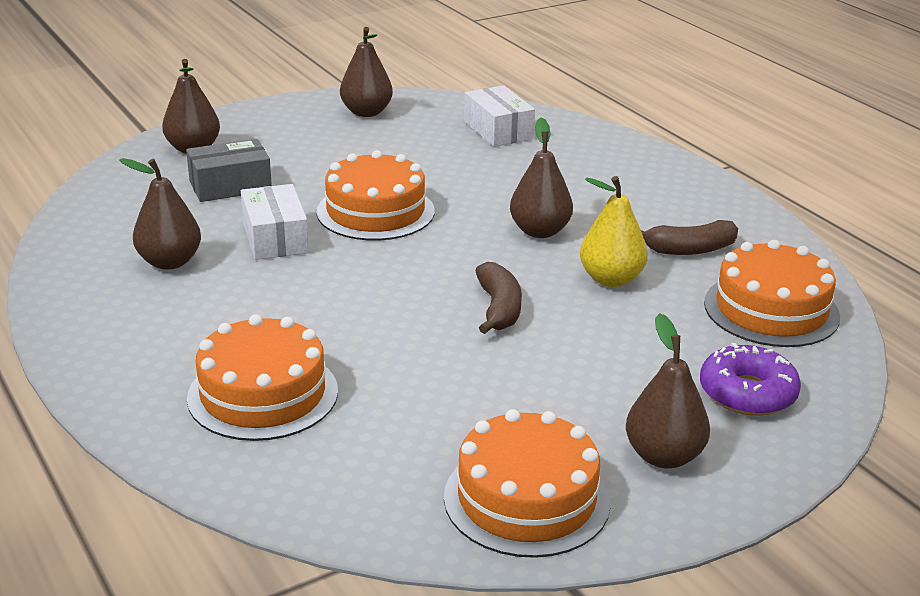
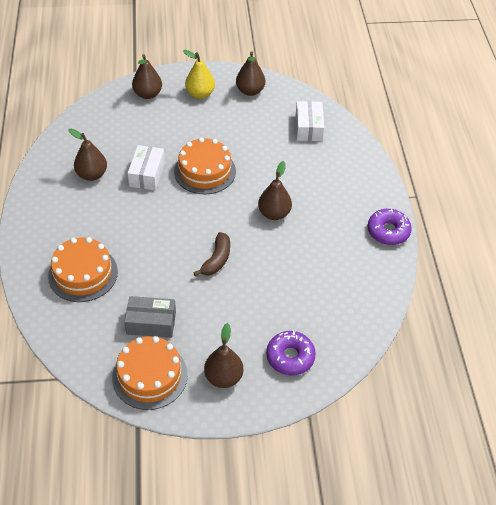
camera: 25 degrees right, 20 degrees up
(230, 186) = (149, 129): grey box -> grey box (151, 323)
(611, 279) = (284, 260): yellow pear -> yellow pear (200, 94)
(689, 249) = (339, 253): brown banana -> none
(734, 208) = (388, 231): none -> purple donut
(771, 309) = (346, 309): orange cake -> none

